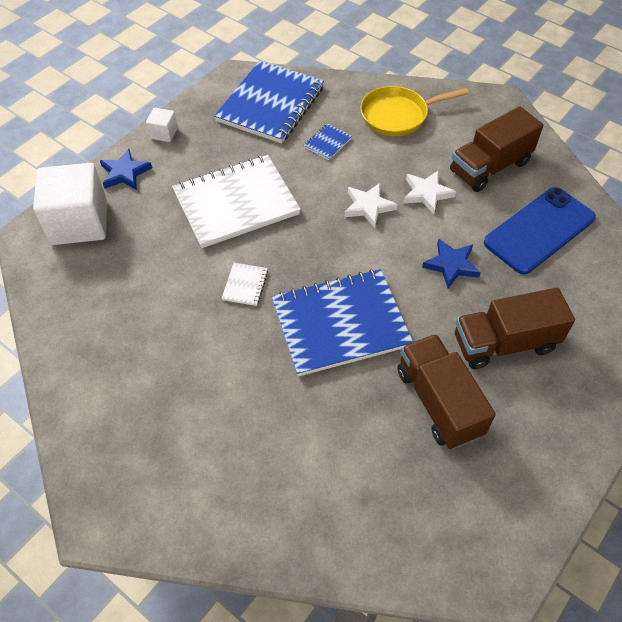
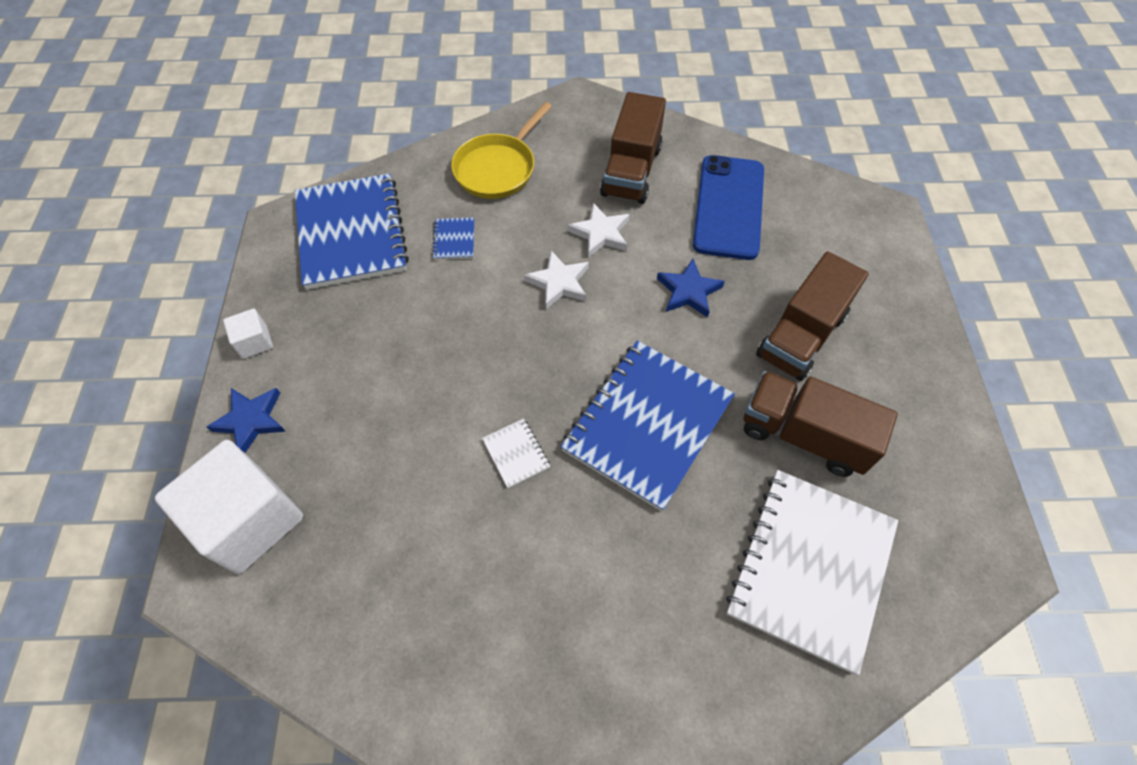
camera: 40 degrees left, 5 degrees up
(236, 203) = (419, 369): white notebook -> white notebook (810, 568)

